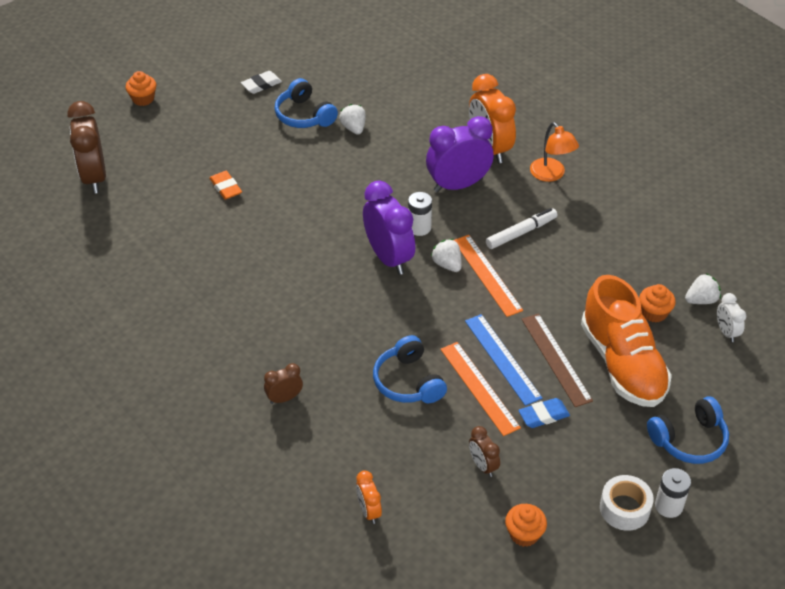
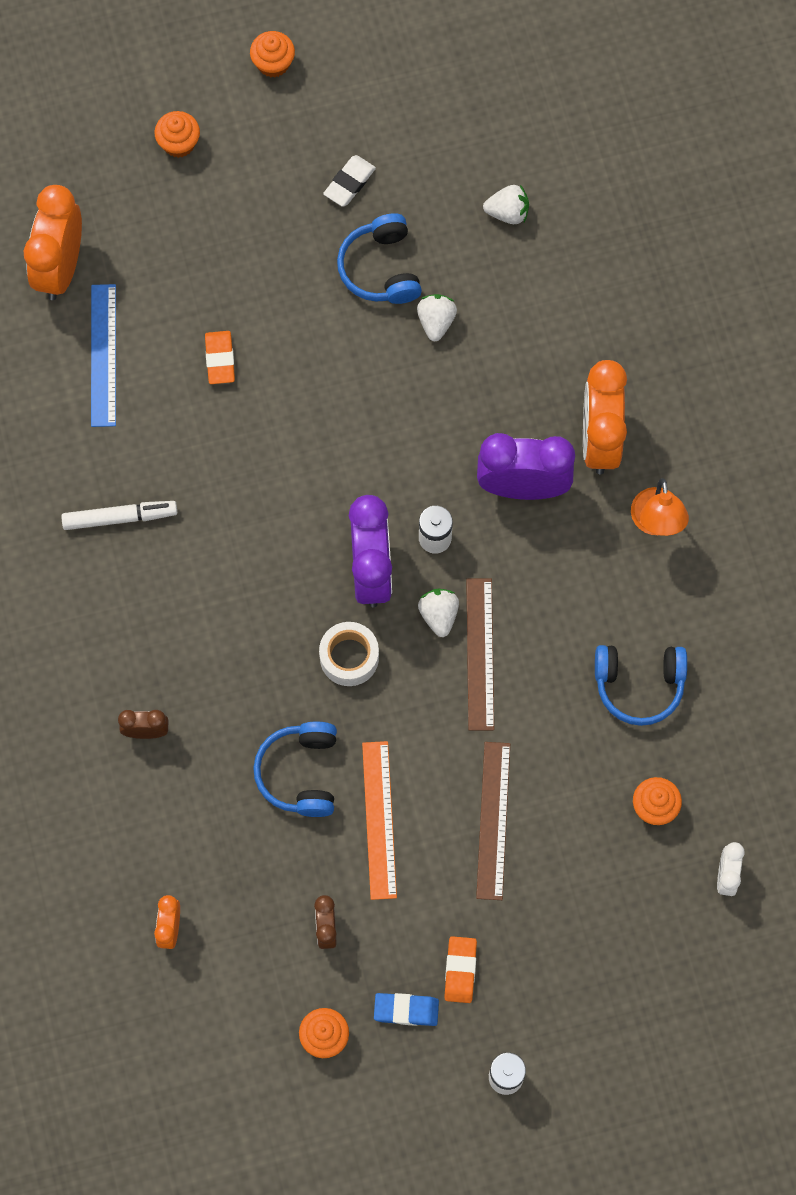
camera: 25 degrees right, 25 degrees up
(94, 177) = (60, 267): brown clock -> orange clock
(183, 49) = (273, 63): none -> orange cupcake
(261, 85) = (349, 183): white eraser -> white eraser turned 45 degrees counterclockwise
(487, 275) = (479, 654): orange ruler -> brown ruler
(502, 359) = (429, 790): blue ruler -> blue ruler (103, 355)
(521, 233) = (561, 604): white marker -> white marker (120, 517)
(543, 415) = (433, 893): blue eraser -> blue eraser (406, 1010)
(593, 453) = (460, 970): none -> orange eraser
(622, 363) = (569, 863): orange shoe -> none
(624, 508) = (454, 1057): white tape -> white tape (349, 657)
(689, 440) = (583, 1004): blue headphones -> blue headphones (639, 685)
(701, 300) = (726, 814): white strawberry -> white strawberry (508, 212)

